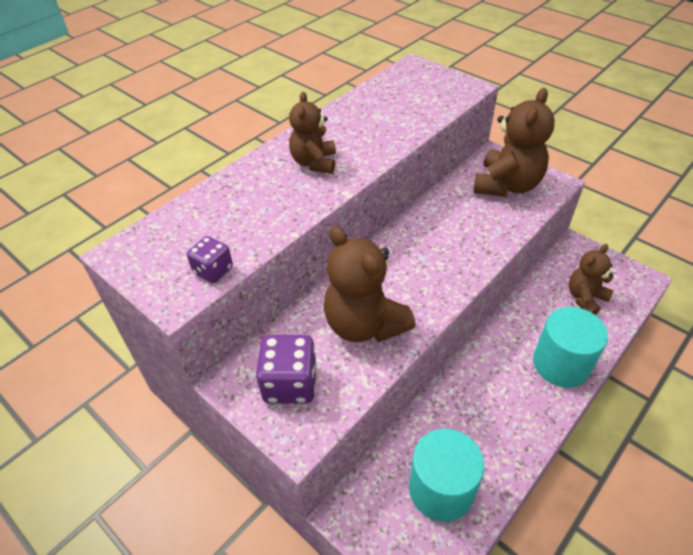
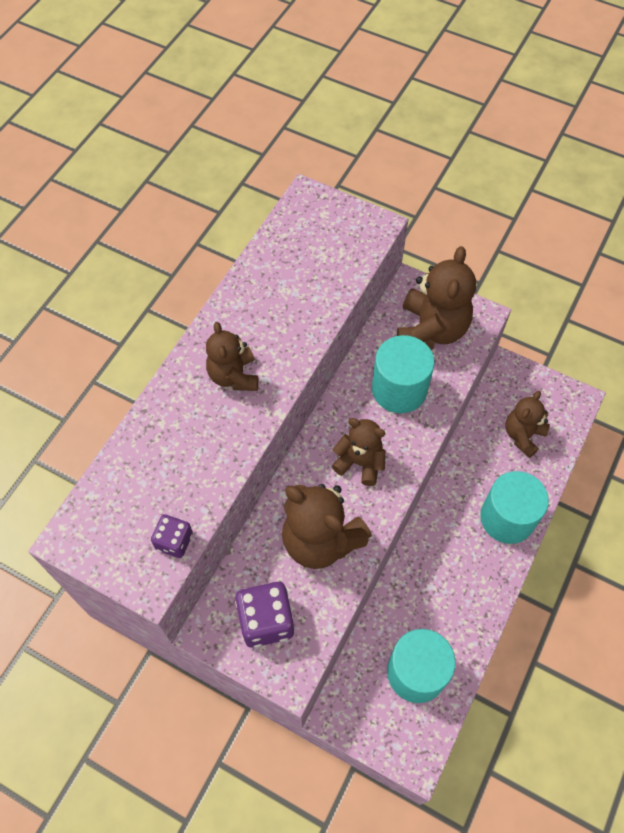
camera: 15 degrees left, 15 degrees up
(419, 270) = (360, 462): none -> brown teddy bear
(468, 222) = (399, 389): none -> turquoise cylinder

